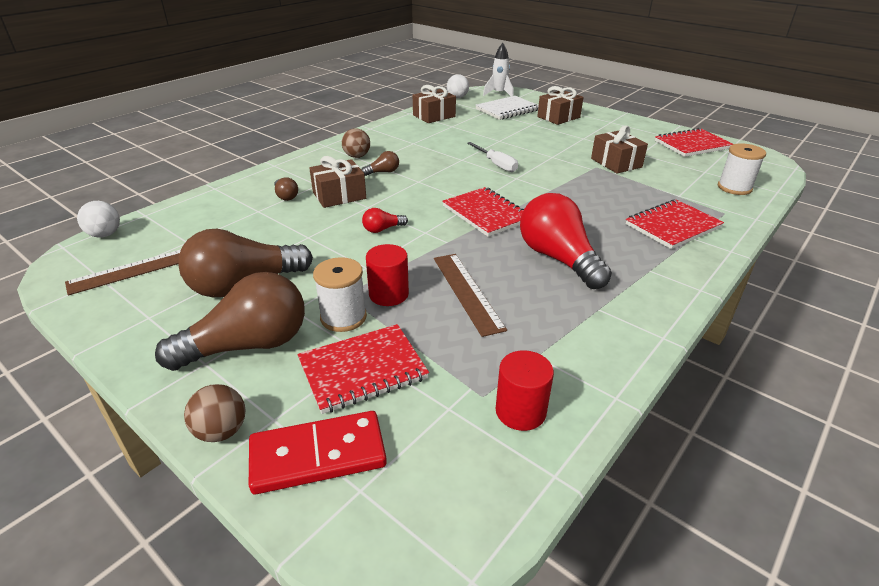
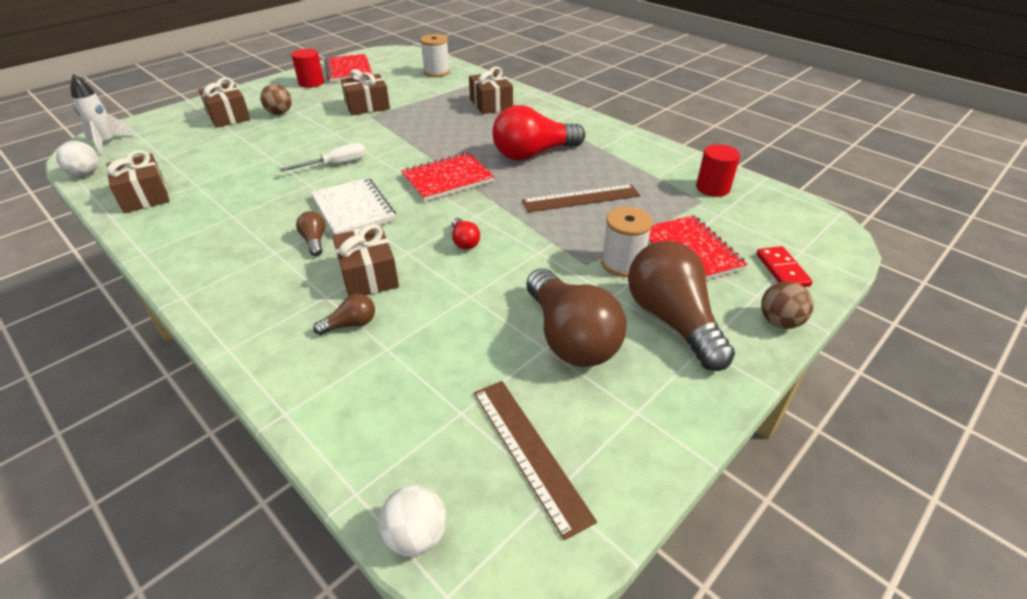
camera: 85 degrees left, 5 degrees up
(318, 455) = (782, 270): red domino -> red domino, size x0.62
(357, 156) = (248, 263): brown ball -> brown ball (280, 113)
(388, 294) = (585, 238): red cylinder -> red cylinder (311, 83)
(507, 110) = (174, 143): white notebook -> white notebook (353, 209)
(672, 226) = (491, 104): red notebook -> brown gift

